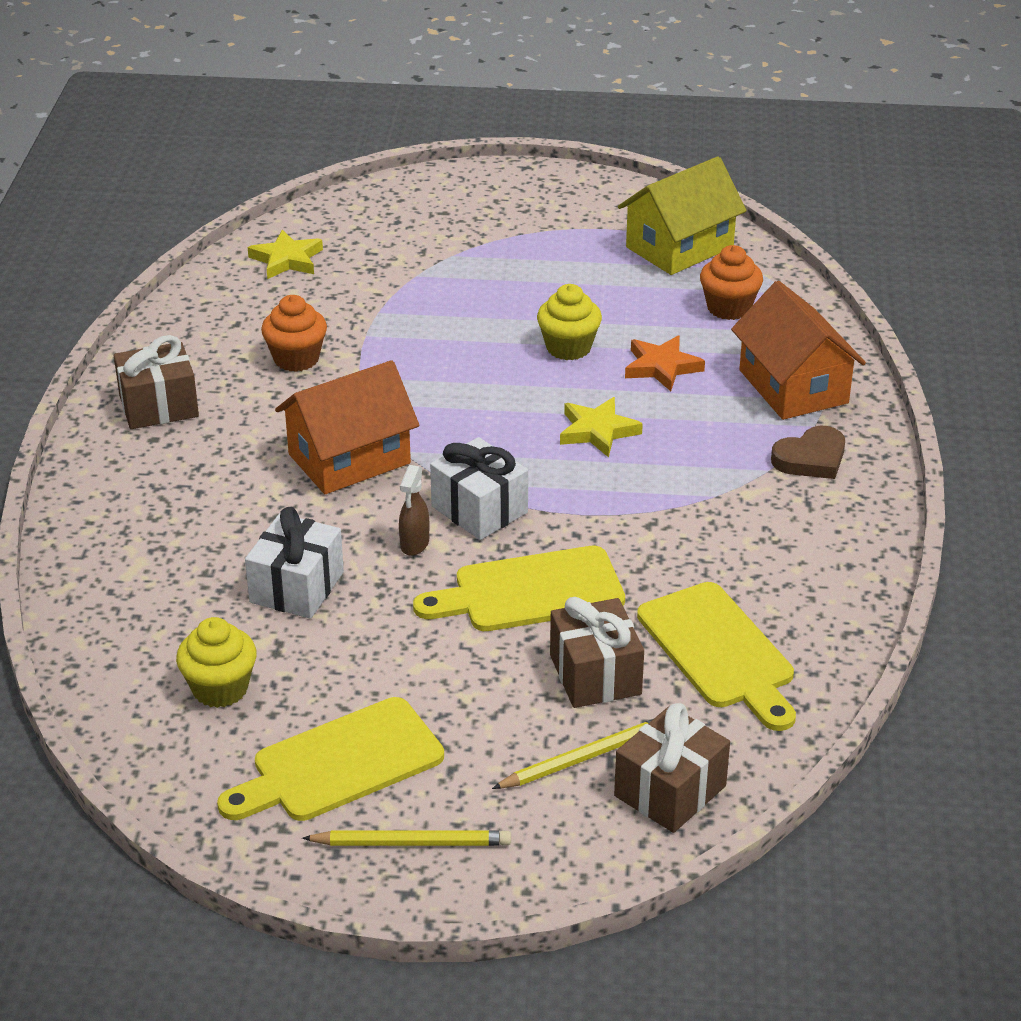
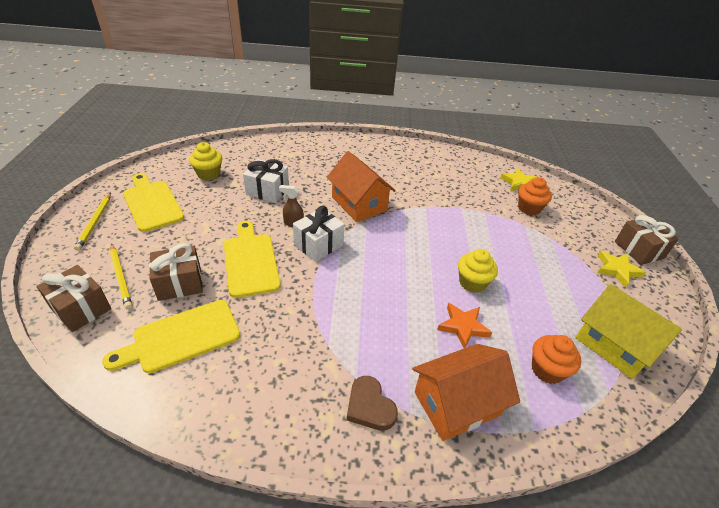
camera: 85 degrees right, 5 degrees up
(159, 406) = (393, 154): brown gift -> brown gift (638, 250)
(296, 359) = (436, 187): orange cupcake -> orange cupcake (529, 208)
(597, 431) = (390, 292): yellow star -> yellow star (617, 270)

